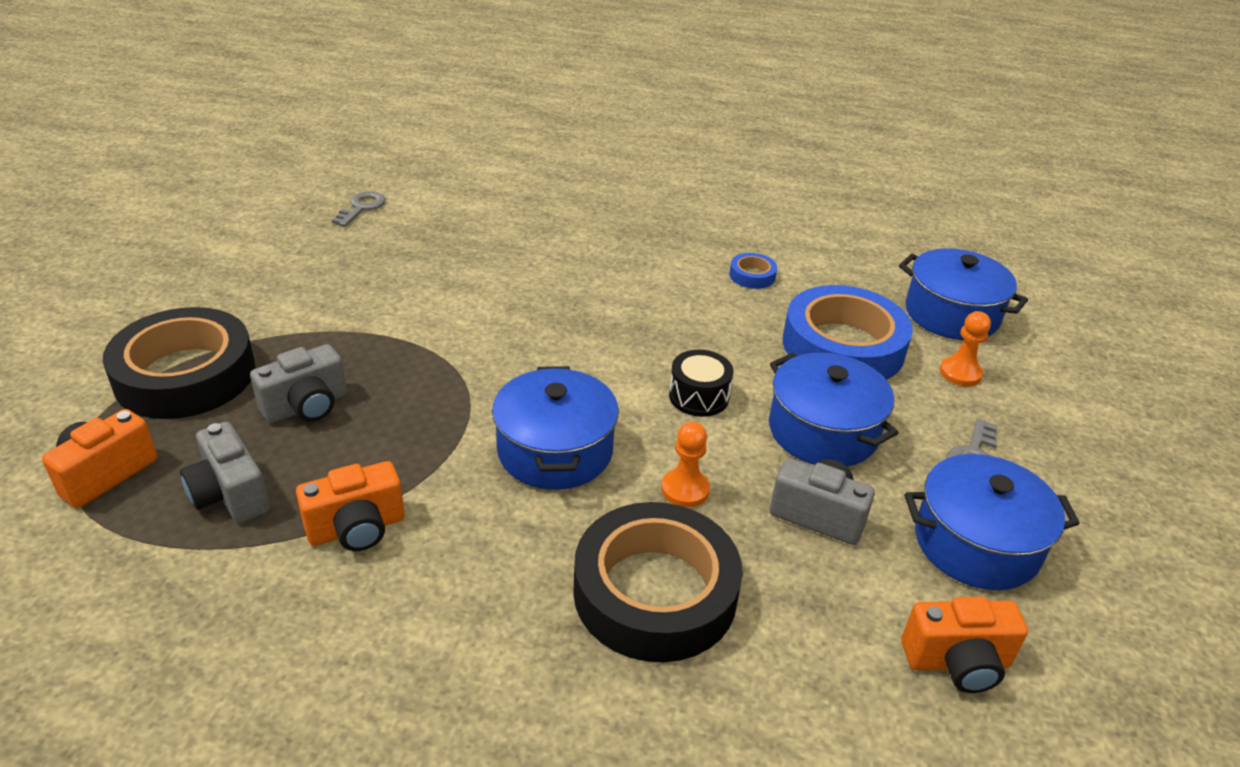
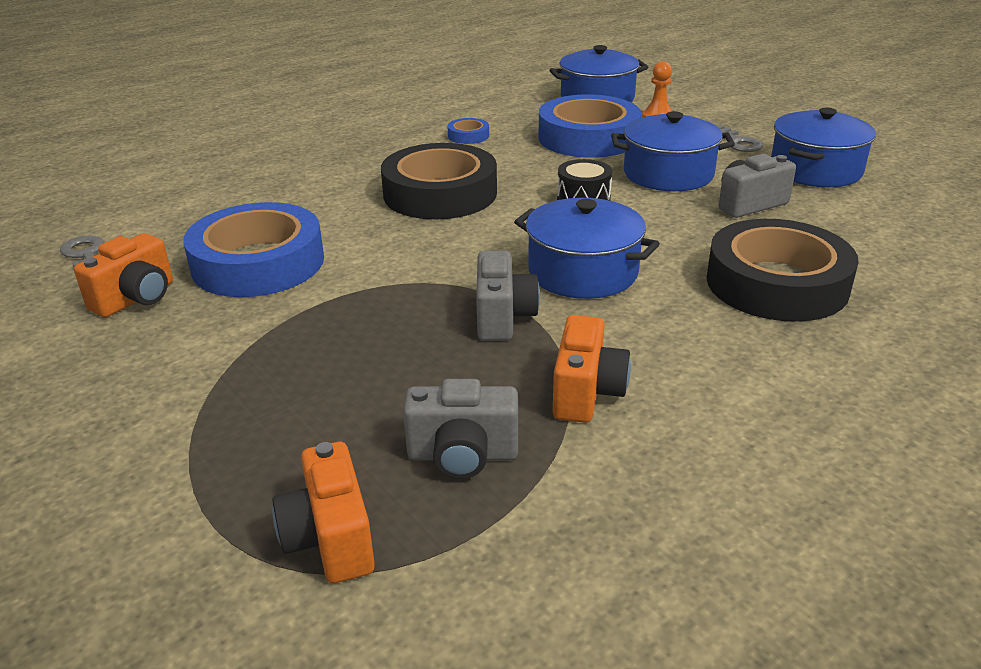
camera: 50 degrees left, 5 degrees down
(185, 375) = (219, 438): black tape -> black tape (440, 193)
(306, 406) = (377, 374): grey camera -> grey camera (503, 317)
(415, 280) = (258, 263): none -> blue tape
(685, 489) = (680, 238): orange pawn -> none
(957, 662) = (909, 211): orange camera -> orange camera (136, 298)

